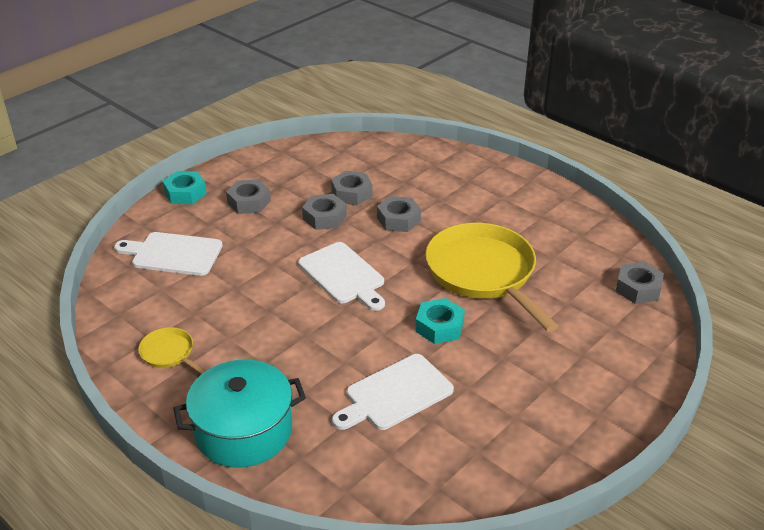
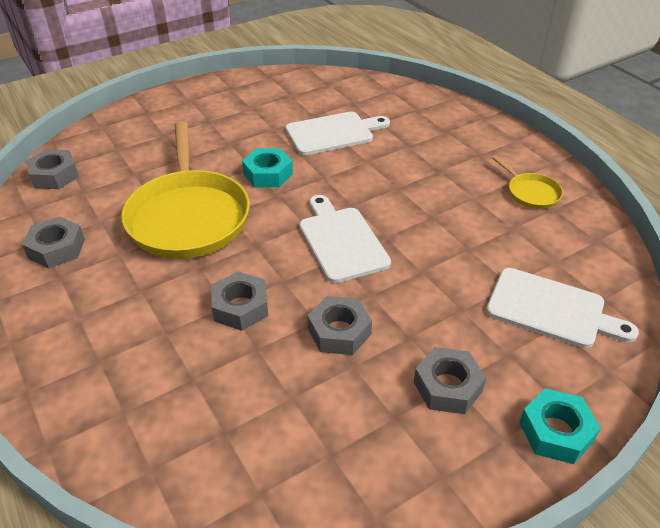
camera: 165 degrees left, 5 degrees up
(243, 431) = (459, 129): turquoise pot -> none
(351, 193) = (284, 371): grey nut -> grey nut (57, 248)

